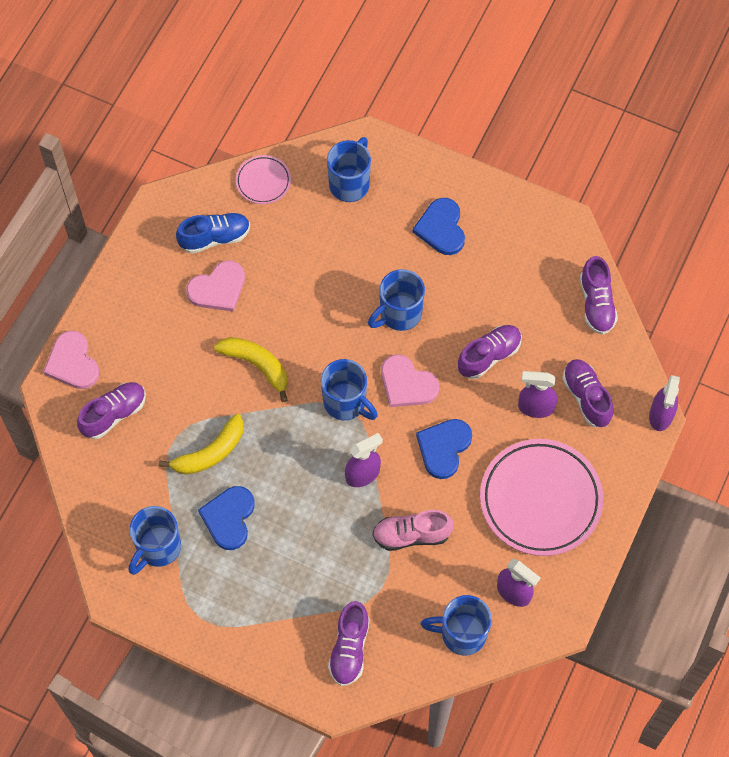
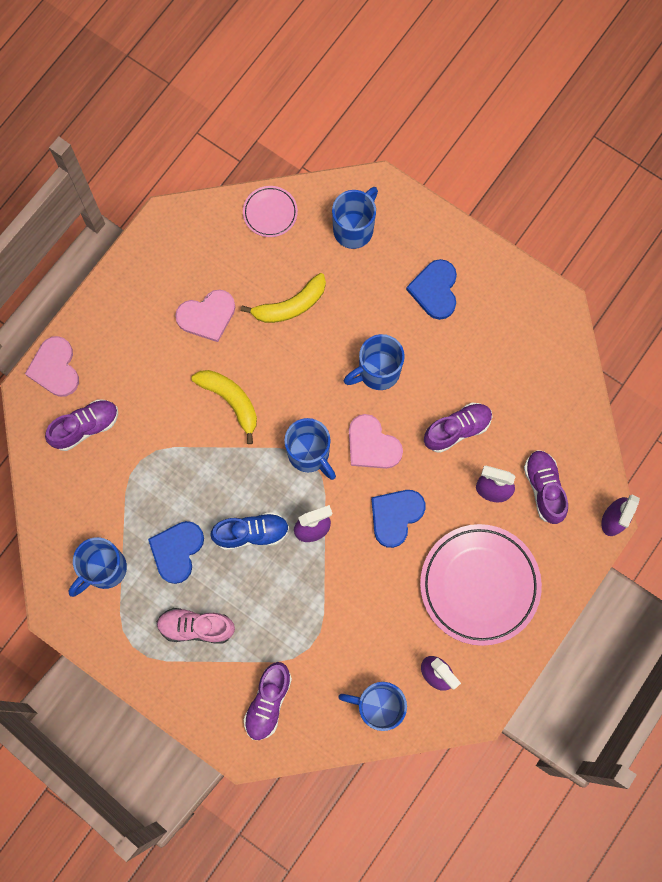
camera: 10 degrees right, 10 degrees up
(210, 452) = (170, 482): yellow banana -> yellow banana (290, 305)
(215, 238) = (213, 263): blue shoe -> blue shoe (251, 533)
(411, 535) = (348, 599): pink shoe -> pink shoe (196, 627)
(596, 304) = (572, 394): purple shoe -> none

